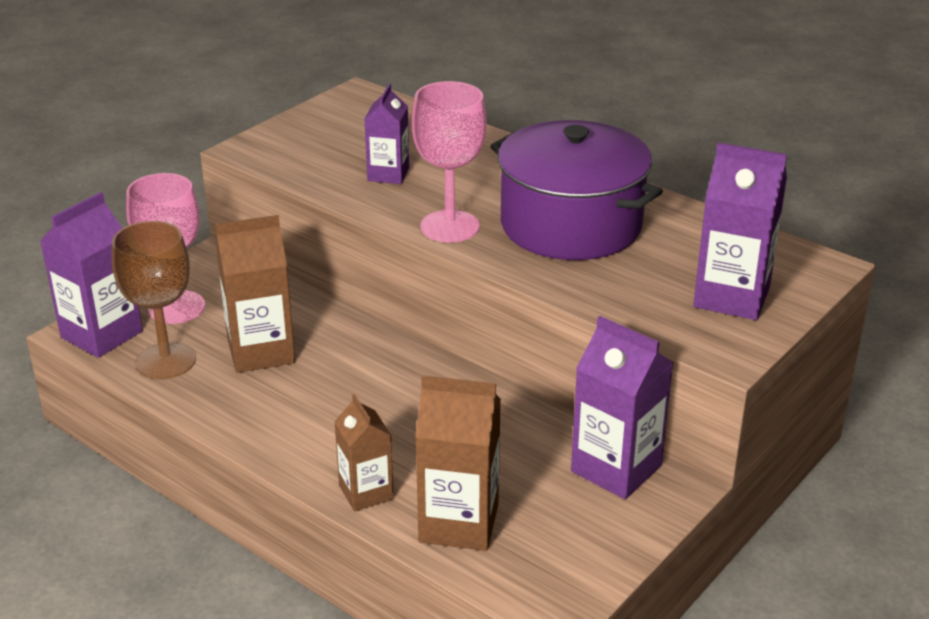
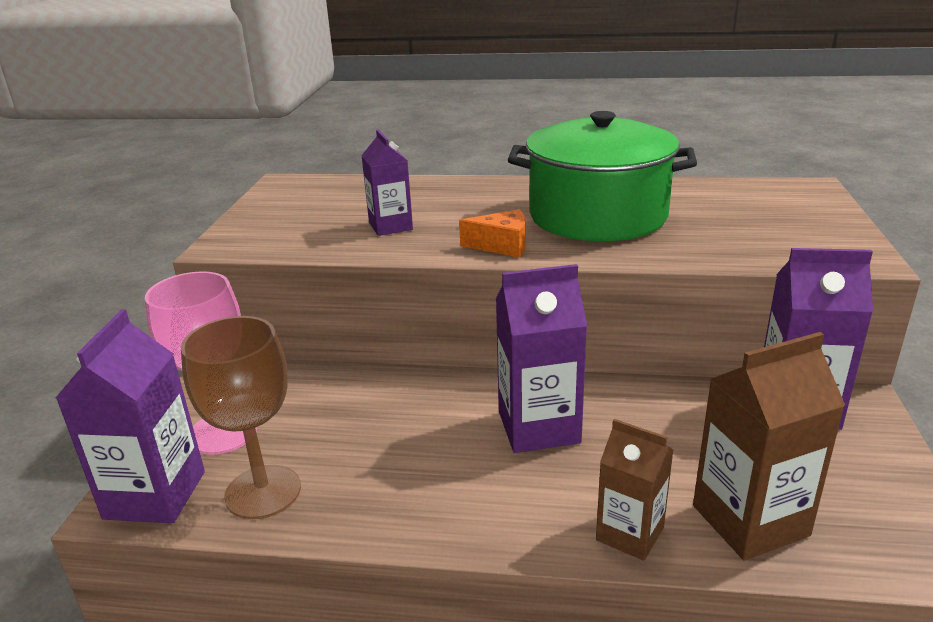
camera: 30 degrees left, 5 degrees down
(261, 351) = (361, 439): brown carton -> none
(449, 227) = (502, 246): pink goblet -> orange cheese
(571, 225) = (597, 215): purple pot -> green pot
(731, 297) = (792, 223): purple carton -> purple carton (538, 427)

